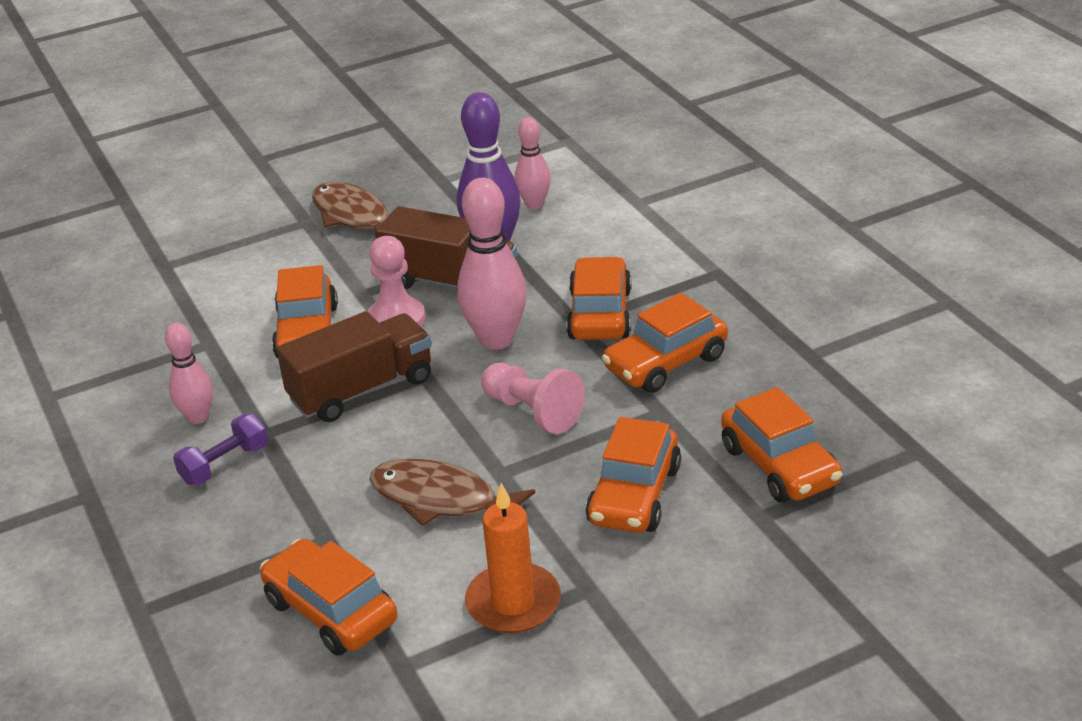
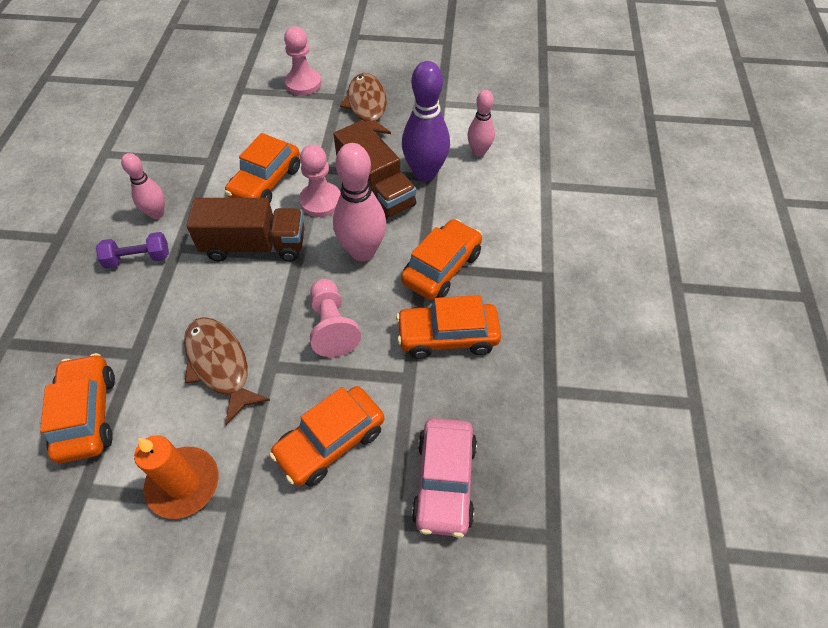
camera: 30 degrees right, 20 degrees up
(245, 227) = (303, 83): none -> pink pawn
(779, 465) = (444, 482): orange car -> pink car

